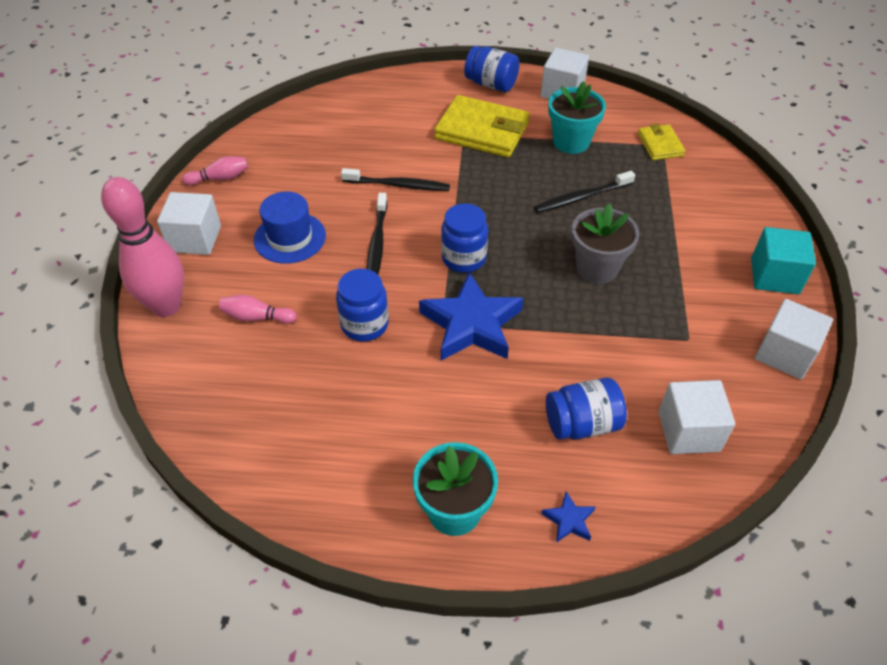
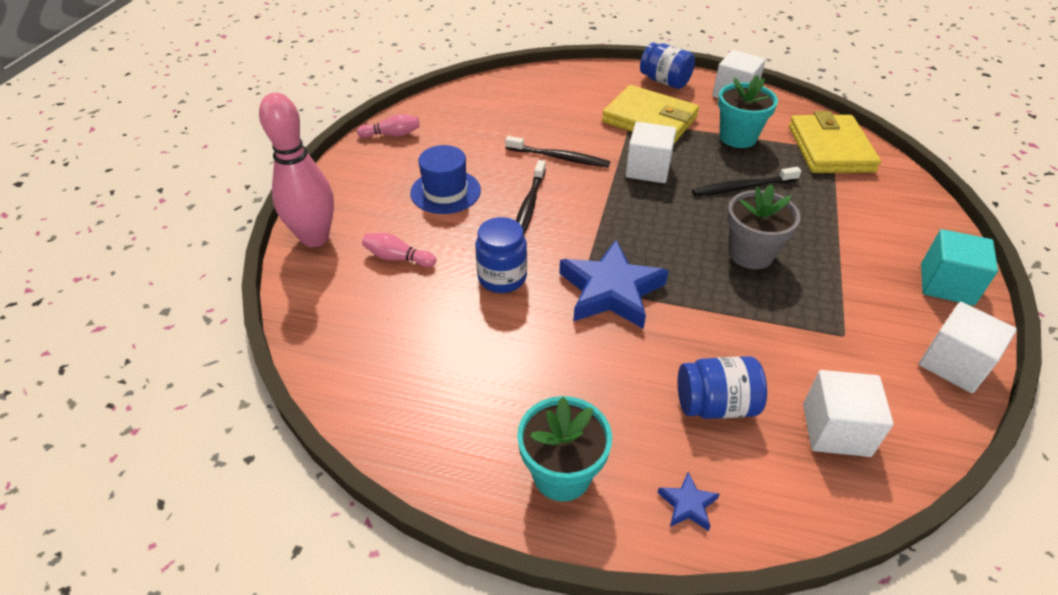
camera: 10 degrees right, 5 degrees down
(195, 239) = (356, 183): white cube -> white cube (648, 169)
(463, 258) = (613, 229): blue jar -> none
(660, 145) = (830, 149): yellow wallet -> yellow wallet, size x1.86

